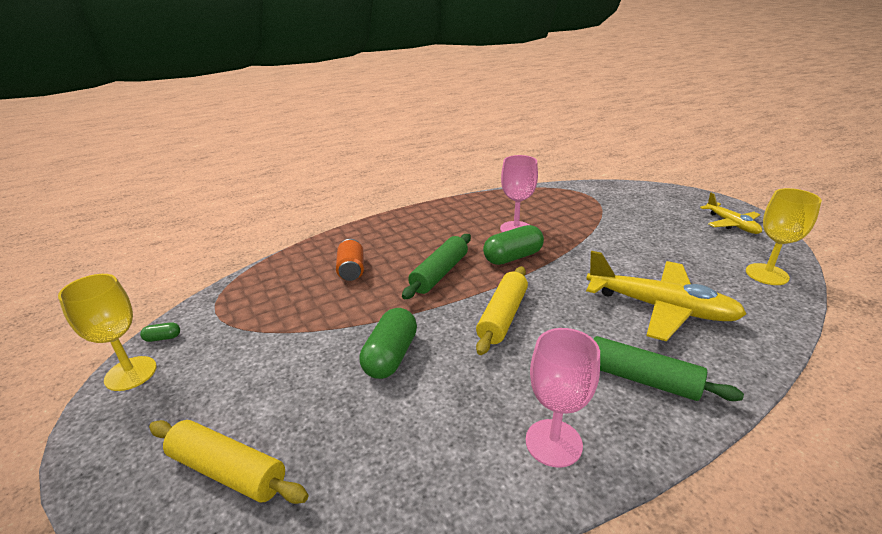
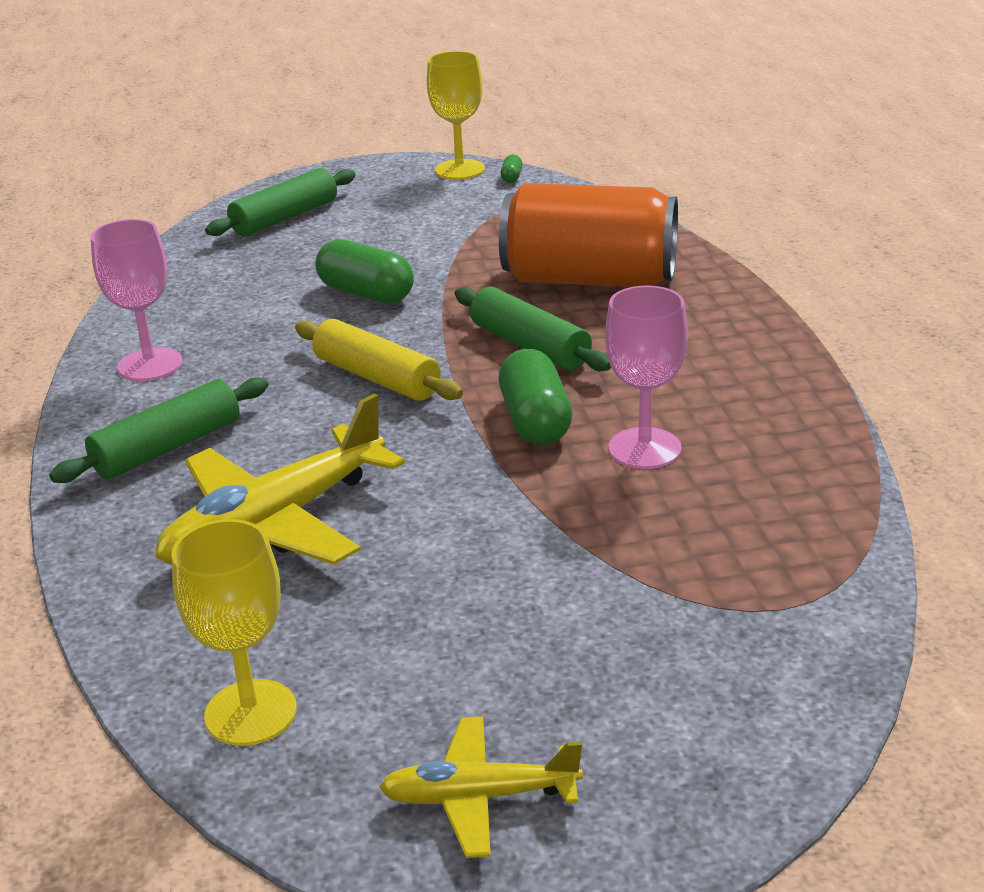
camera: 110 degrees right, 0 degrees up
(228, 471) = (285, 217): yellow rolling pin -> green rolling pin
(351, 270) = (589, 280): orange can -> orange can, size x2.24

